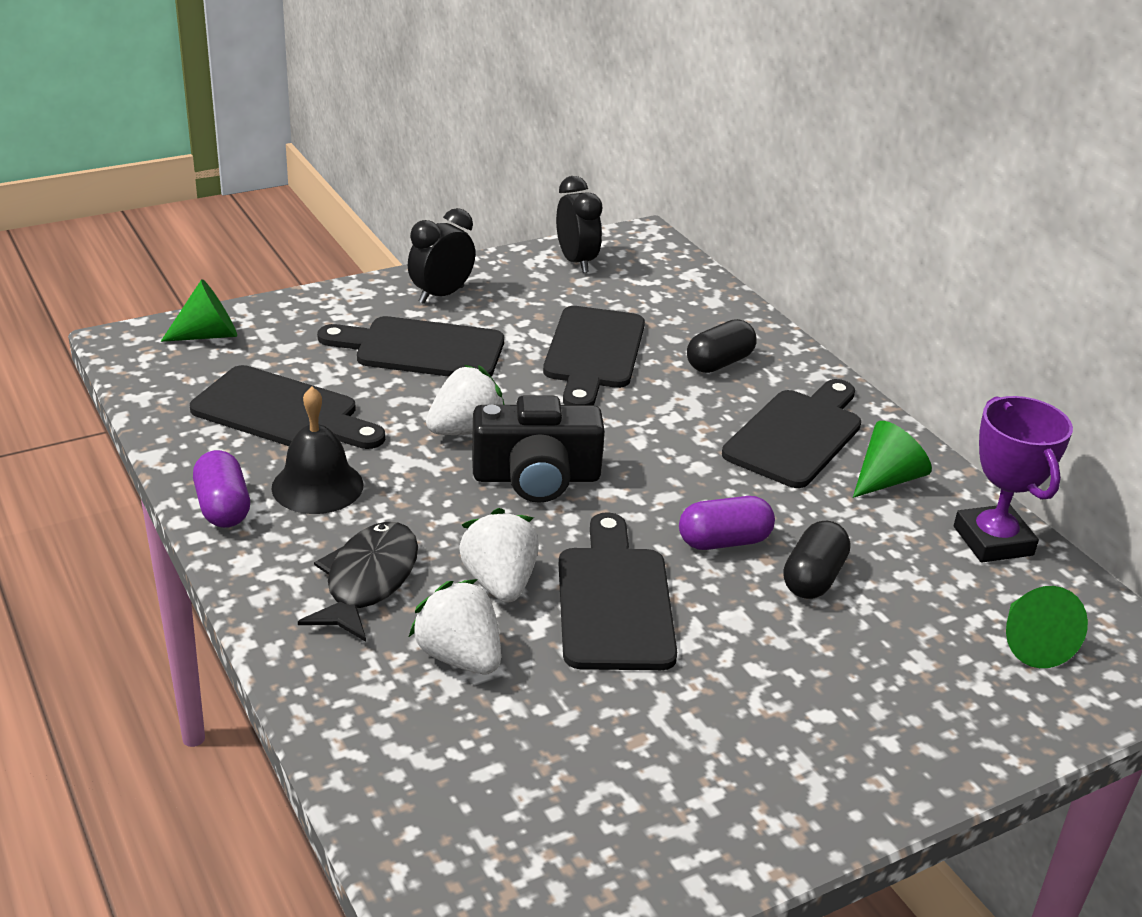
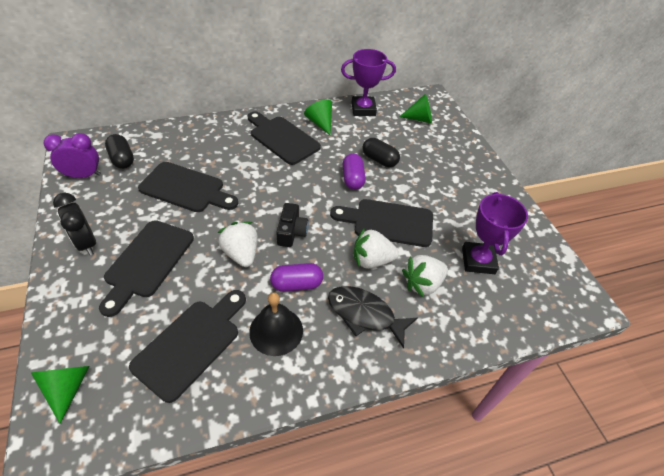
camera: 80 degrees left, 15 degrees up
(223, 507) = (286, 384): purple capsule -> purple capsule (296, 284)
(536, 477) = (291, 232): black camera -> black camera, size x0.63
(551, 748) = (478, 261): none -> purple trophy
(576, 262) = (83, 175): black clock -> purple clock
(719, 363) = (215, 147): black capsule -> black capsule (122, 159)

